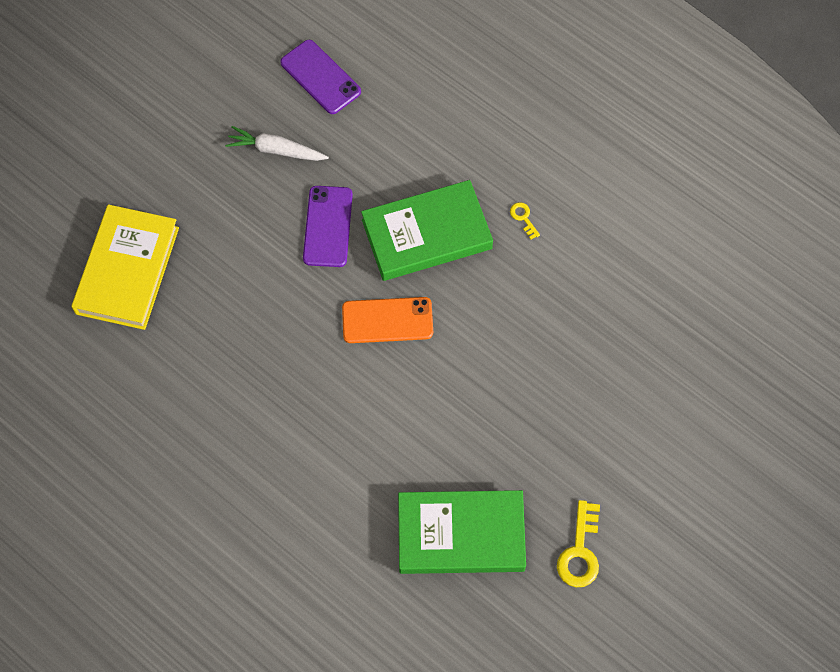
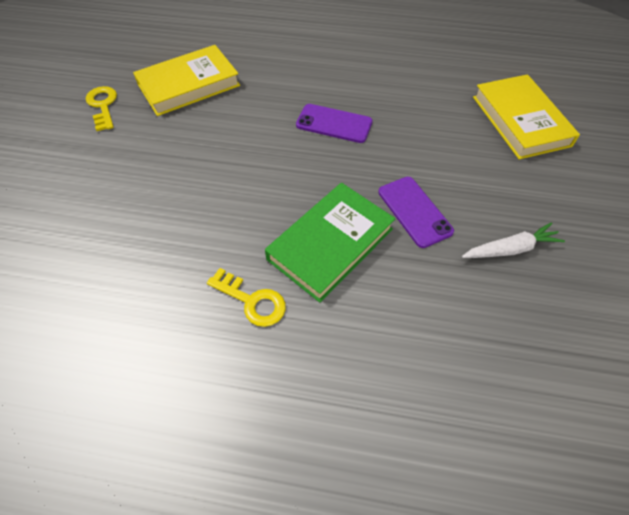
camera: 150 degrees right, 10 degrees down
(320, 77) = (542, 339): purple phone -> purple phone (334, 124)
(387, 320) = (317, 171): orange phone -> none
(461, 534) = (189, 85): green book -> yellow book
(523, 218) = (252, 301): yellow key -> yellow key, size x1.89

